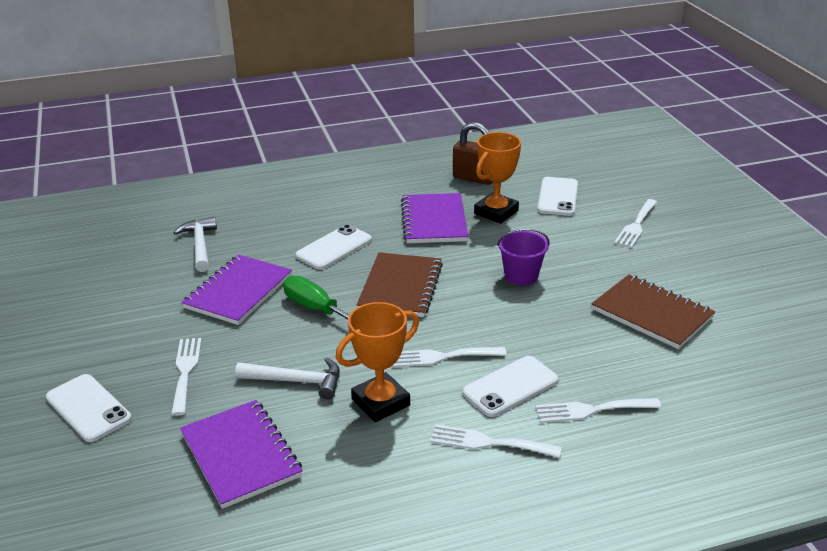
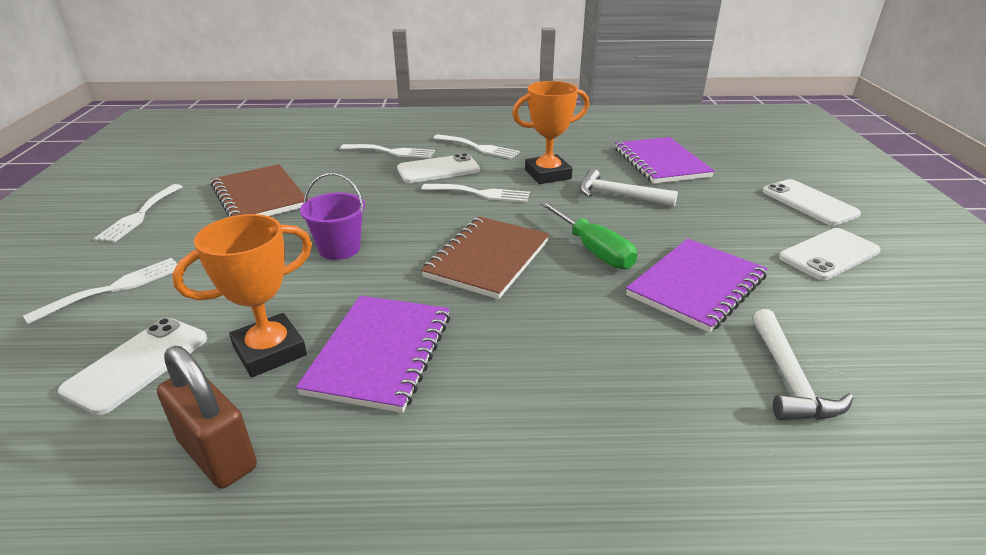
camera: 165 degrees left, 0 degrees up
(185, 371) = (729, 216): white fork -> white fork (139, 215)
(334, 248) = (559, 331): white phone -> white phone (829, 254)

